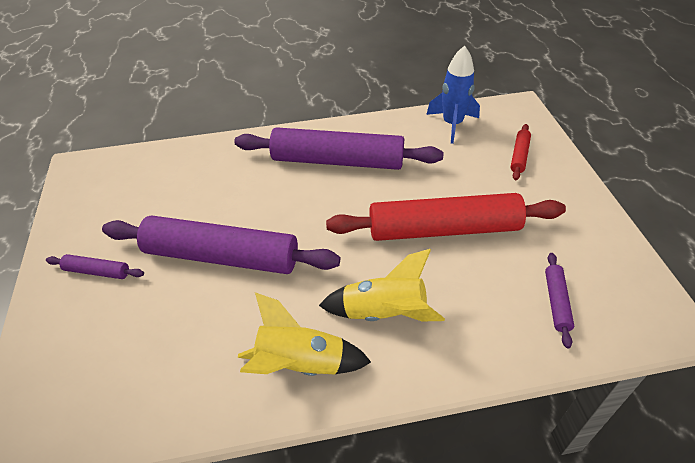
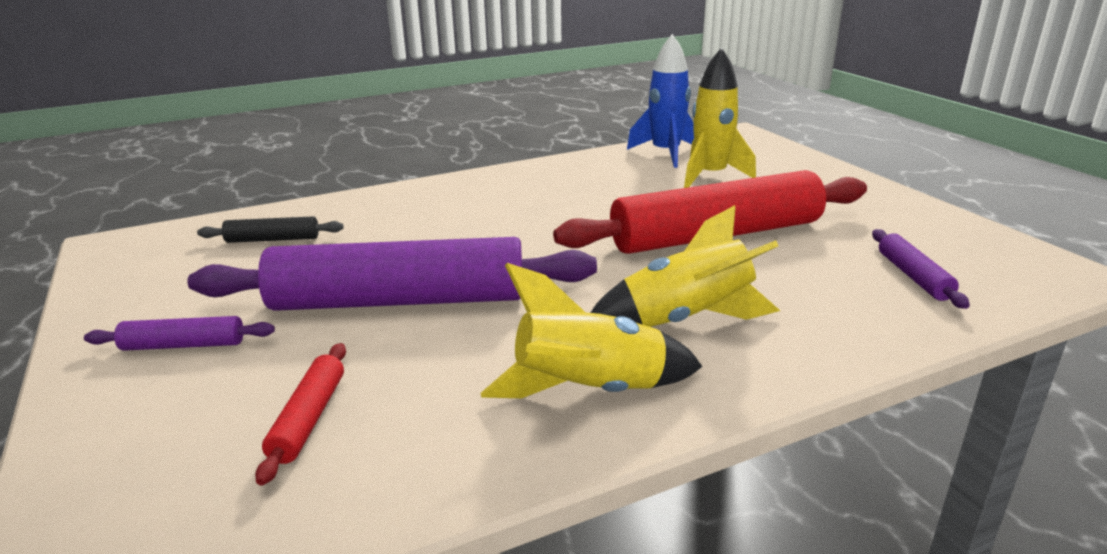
camera: 15 degrees left, 20 degrees down
(166, 179) = (273, 239): none -> black rolling pin
(337, 161) = (530, 196): purple rolling pin -> none
(472, 159) = (710, 176): none -> yellow rocket
(519, 156) = (768, 168): red rolling pin -> red rolling pin (309, 419)

